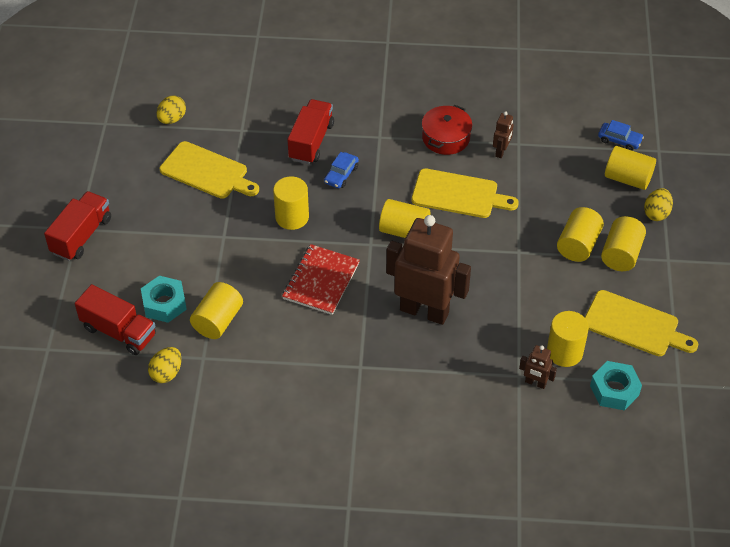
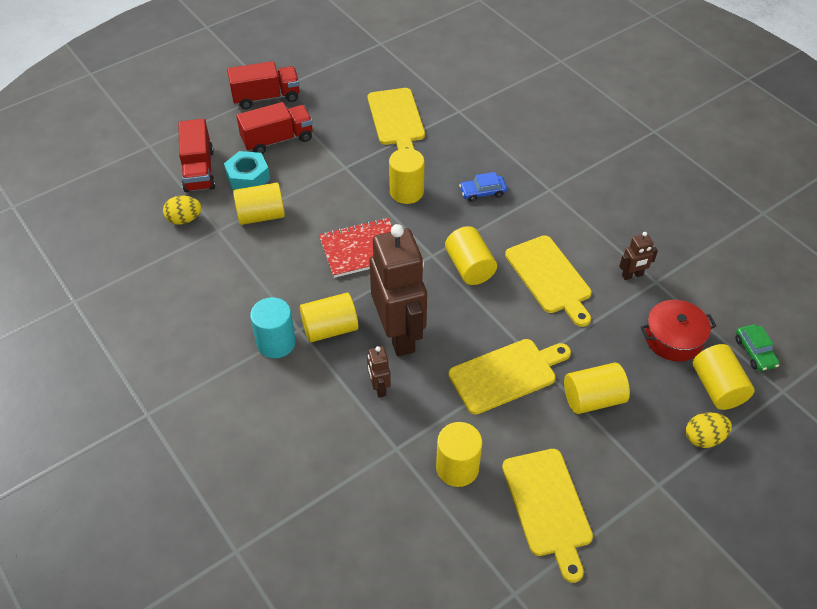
camera: 50 degrees right, 0 degrees up
(172, 119) = (424, 71): yellow egg -> none
(311, 141) = (494, 154): red truck -> red truck (277, 140)
(359, 388) = (276, 343): none -> turquoise cylinder
(446, 138) = (600, 230): red pot -> red pot (673, 338)
(516, 275) = (506, 374): none -> yellow cutting board
(535, 383) = (400, 467): brown robot -> brown robot (379, 387)
(614, 390) = (453, 538): turquoise nut -> none
(619, 140) = (755, 352): blue car -> green car
(621, 254) = (620, 440): yellow cylinder -> yellow cylinder (330, 328)

